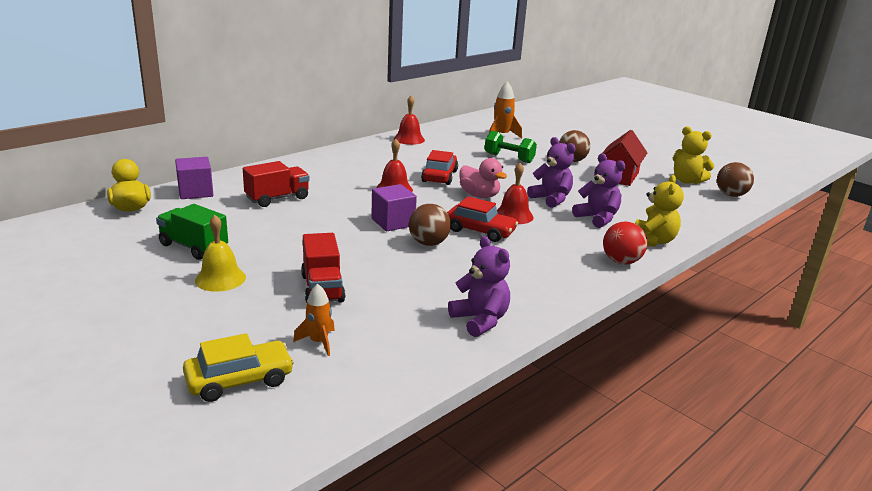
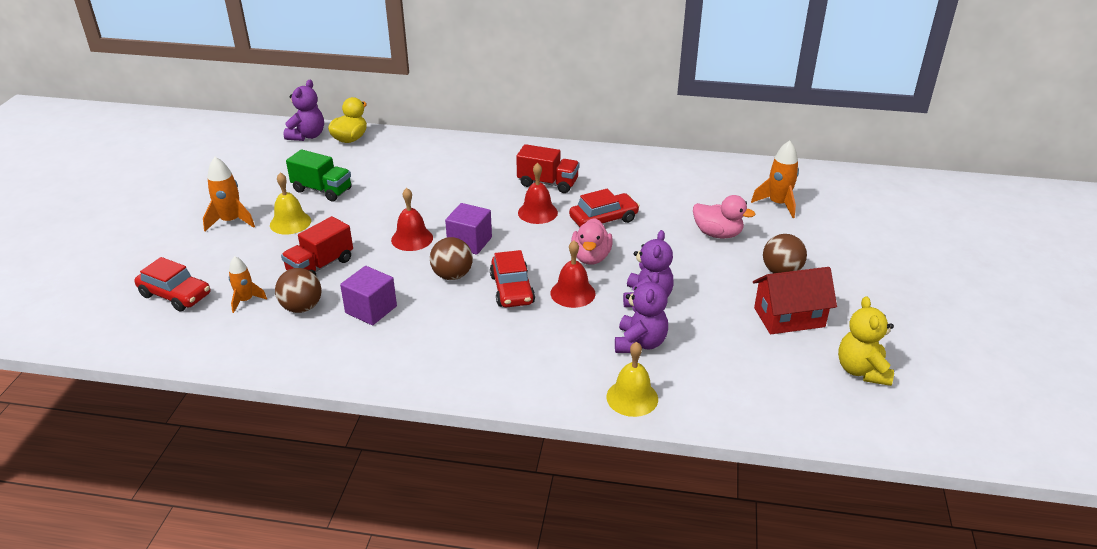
camera: 55 degrees right, 10 degrees up
(154, 306) = (231, 221): none -> orange rocket
(193, 247) = (322, 190): green truck -> green truck turned 120 degrees clockwise
(195, 192) = (407, 144): purple cube -> purple cube (371, 309)
(239, 380) = (175, 295): yellow car -> red car
(277, 198) = (442, 176): red truck -> red truck (548, 183)
(409, 139) = (669, 166): red bell -> red bell (412, 239)
(480, 320) = (346, 355): purple teddy bear -> purple teddy bear (307, 136)
(509, 158) = (717, 234): green dumbbell -> pink duck
(621, 261) = (552, 392): red ball -> none
(652, 241) = (632, 397): yellow teddy bear -> yellow bell
(730, 195) = (872, 419): brown ball -> brown ball (302, 307)

